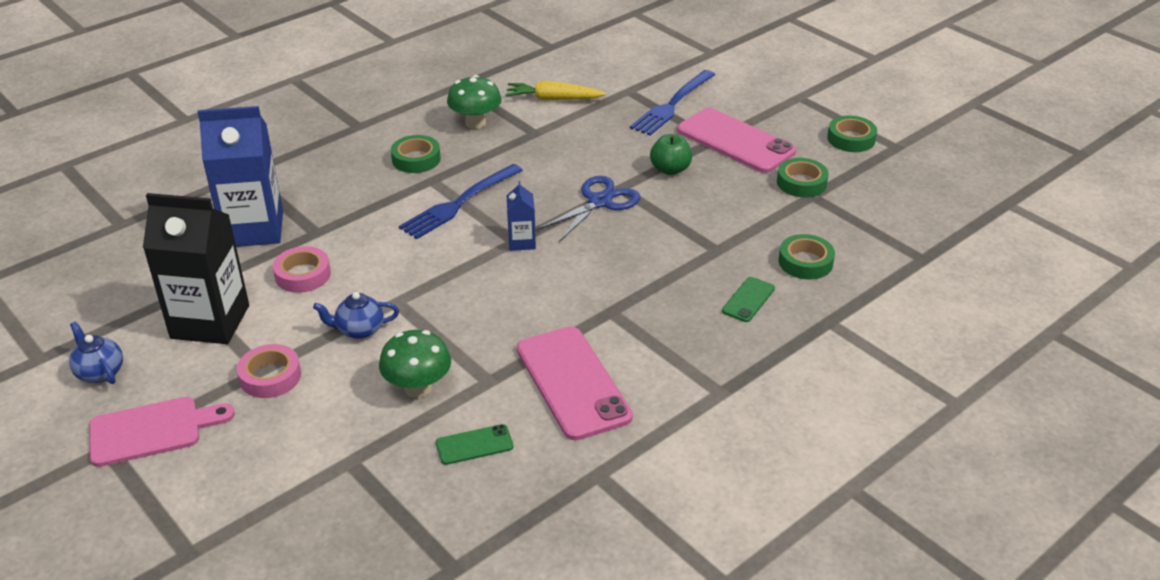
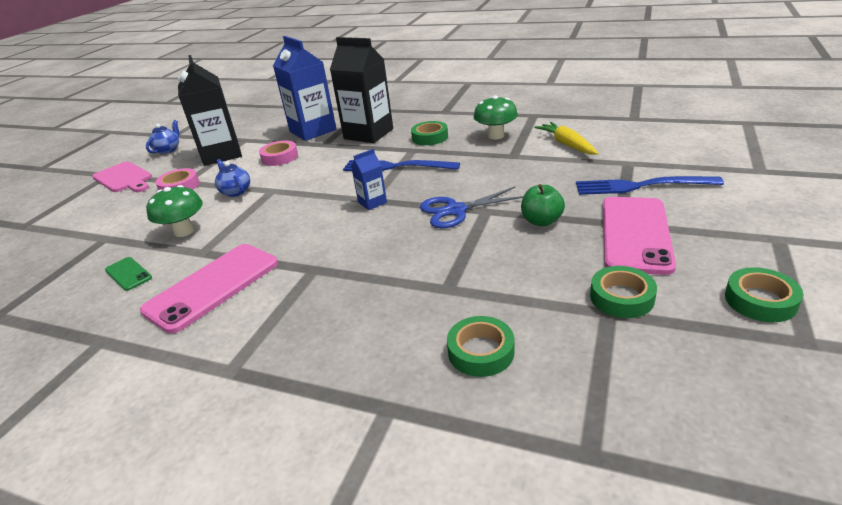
camera: 65 degrees right, 5 degrees down
(337, 193) = (368, 134): none -> black carton
(600, 202) = (455, 210): blue scissors -> blue scissors turned 150 degrees clockwise
(748, 300) = (383, 336): green phone -> none

